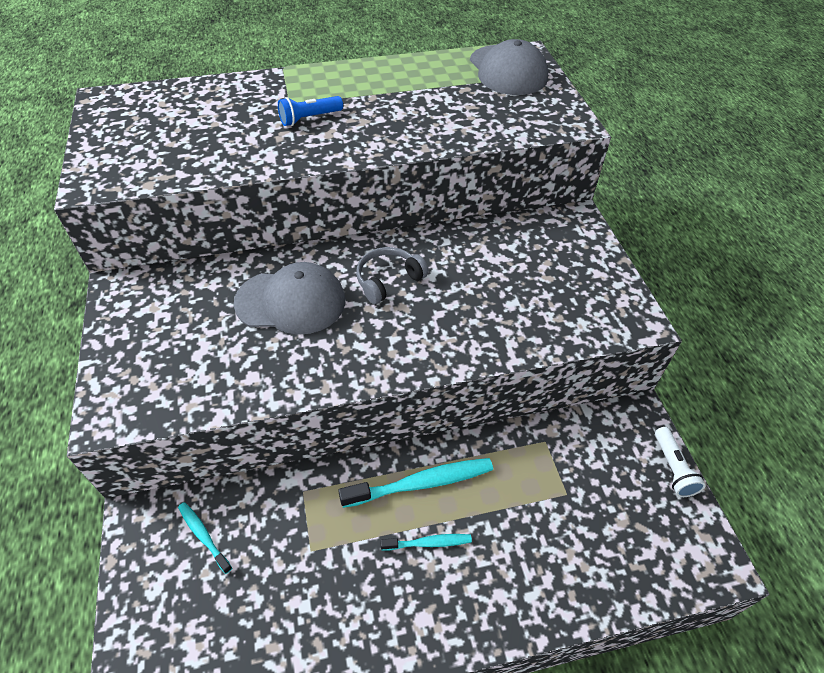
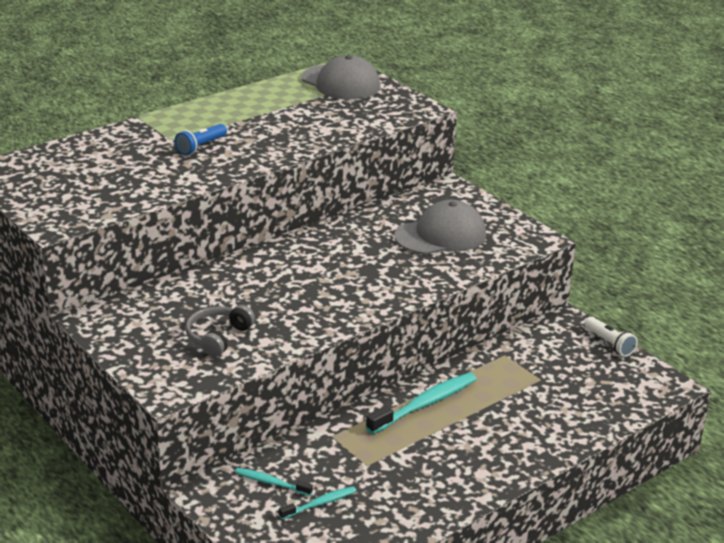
camera: 25 degrees left, 20 degrees down
(291, 302) = (255, 291): grey cap -> grey cap (441, 235)
(388, 280) = (325, 259): grey headphones -> grey headphones (218, 337)
(428, 543) = (456, 434): turquoise toothbrush -> turquoise toothbrush (320, 504)

